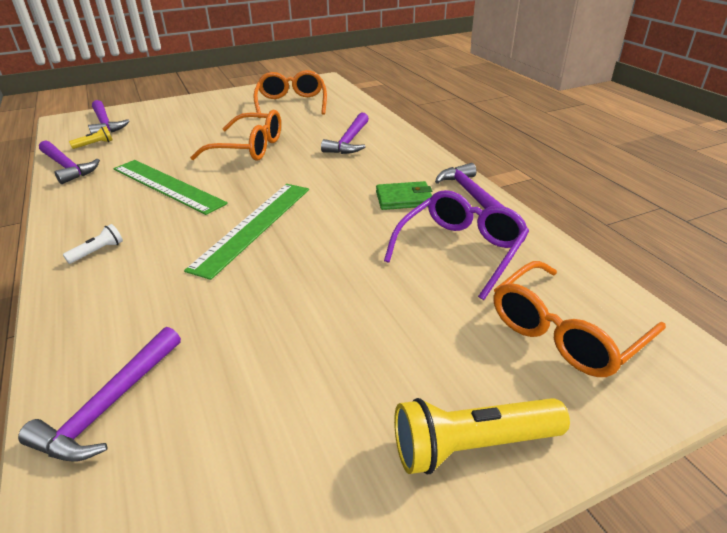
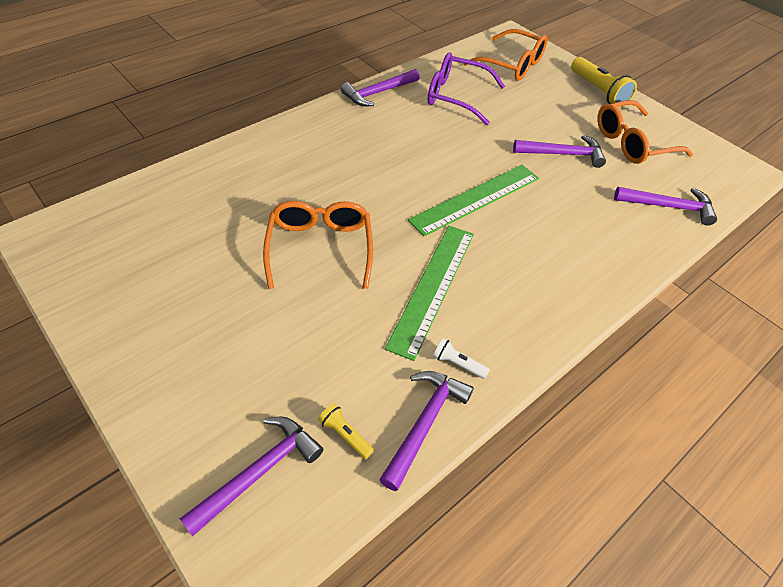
camera: 110 degrees left, 15 degrees up
(98, 251) = (560, 285): white flashlight -> white flashlight (458, 364)
(253, 226) = (475, 199): green ruler -> green ruler turned 45 degrees counterclockwise
(291, 104) = (158, 246): orange glasses -> orange glasses (633, 143)
(349, 141) = (285, 170): purple hammer -> purple hammer (563, 154)
(404, 199) = (397, 124): green wallet -> none

